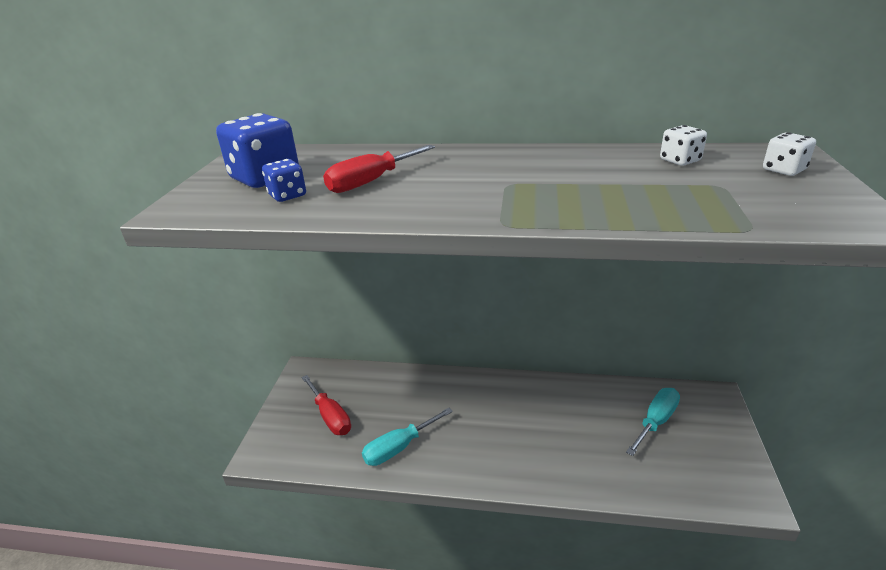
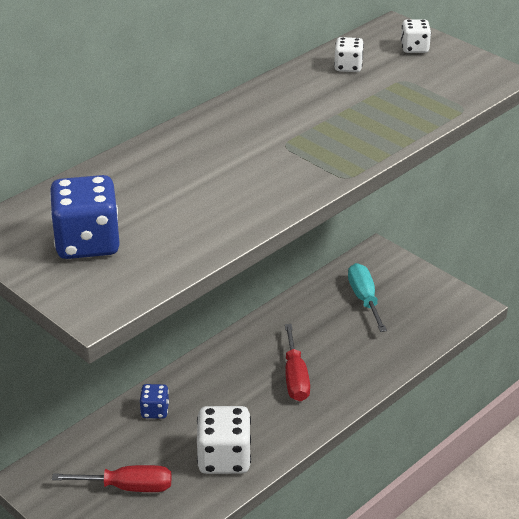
camera: 55 degrees left, 5 degrees up
(287, 195) = (152, 244): blue dice -> blue dice (155, 411)
(371, 182) = (186, 196): red screwdriver -> red screwdriver (295, 377)
(399, 447) = (224, 458): turquoise screwdriver -> white dice

